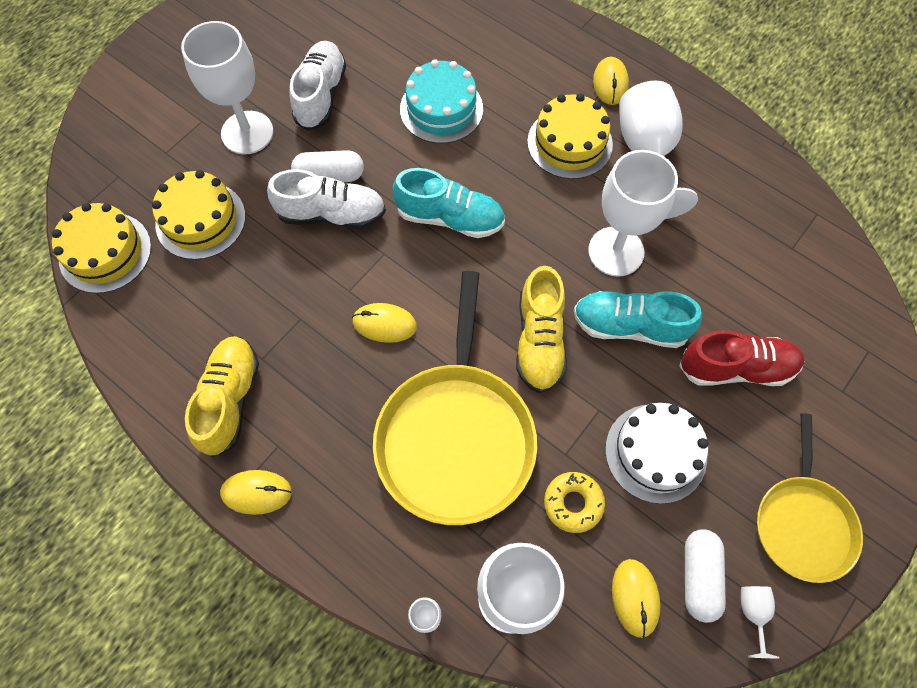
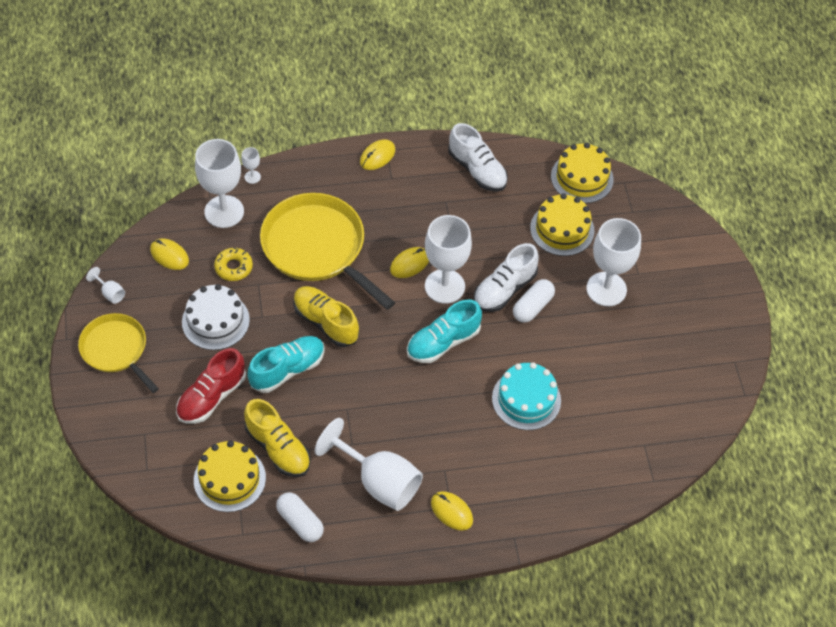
camera: 130 degrees right, 10 degrees down
(230, 399) = (436, 175): yellow shoe -> yellow shoe (278, 448)
(321, 95) = (600, 345): white shoe -> white shoe (477, 170)
(569, 143) = (430, 446): yellow cake -> yellow cake (229, 479)
(616, 251) = (335, 404): white goblet -> white goblet (444, 286)
(699, 577) = (147, 287): white capsule -> white capsule (300, 522)

